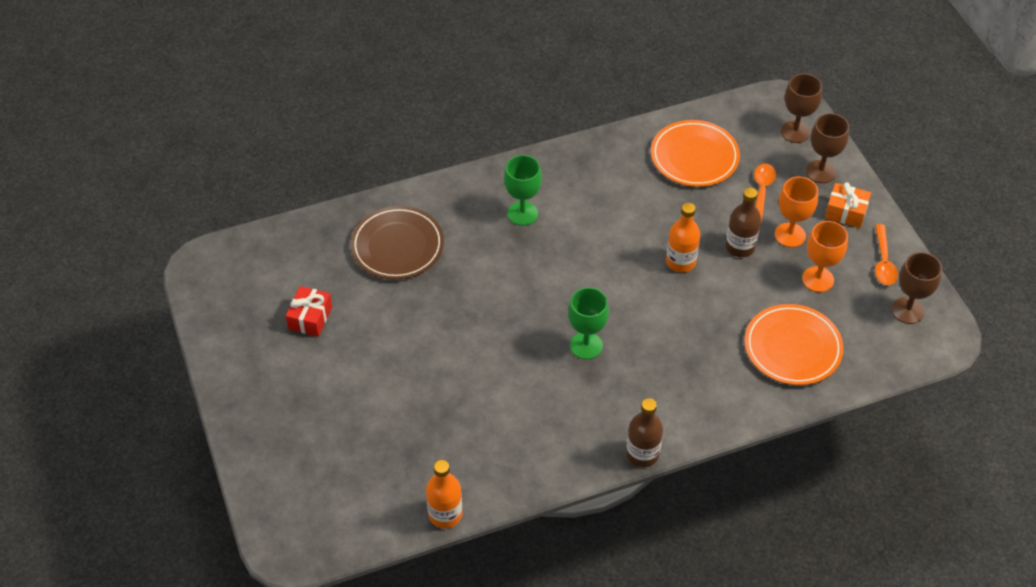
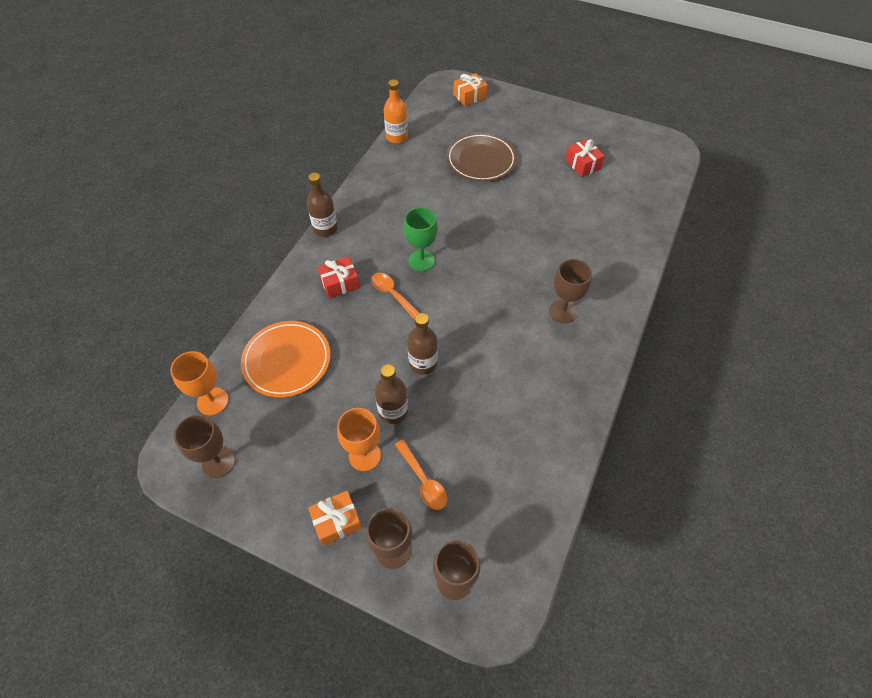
camera: 135 degrees right, 5 degrees up
(293, 504) = (469, 96): none -> orange gift
(397, 246) = (600, 232): brown plate -> brown plate (481, 160)
(522, 213) = (563, 311): green goblet -> brown goblet
(680, 262) = (423, 363): orange bottle -> brown bottle
(683, 383) = (340, 283): none -> red gift
(694, 157) = (507, 467): orange plate -> none
(818, 279) = (311, 432): orange goblet -> orange goblet (212, 401)
(883, 261) = (269, 495): orange spoon -> orange spoon (393, 295)

